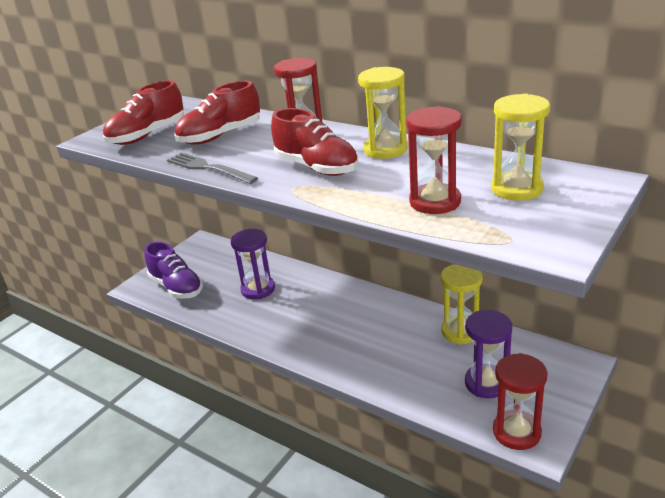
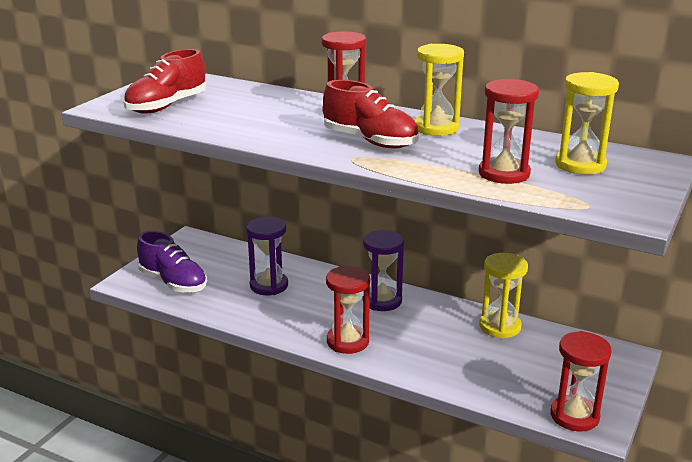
camera: 10 degrees left, 5 degrees down
(208, 168) = (252, 138): grey fork -> none
(220, 136) = (251, 110): red shoe -> none
(316, 347) = (347, 341): none -> red hourglass
(486, 383) = (535, 373): purple hourglass -> purple hourglass (382, 301)

